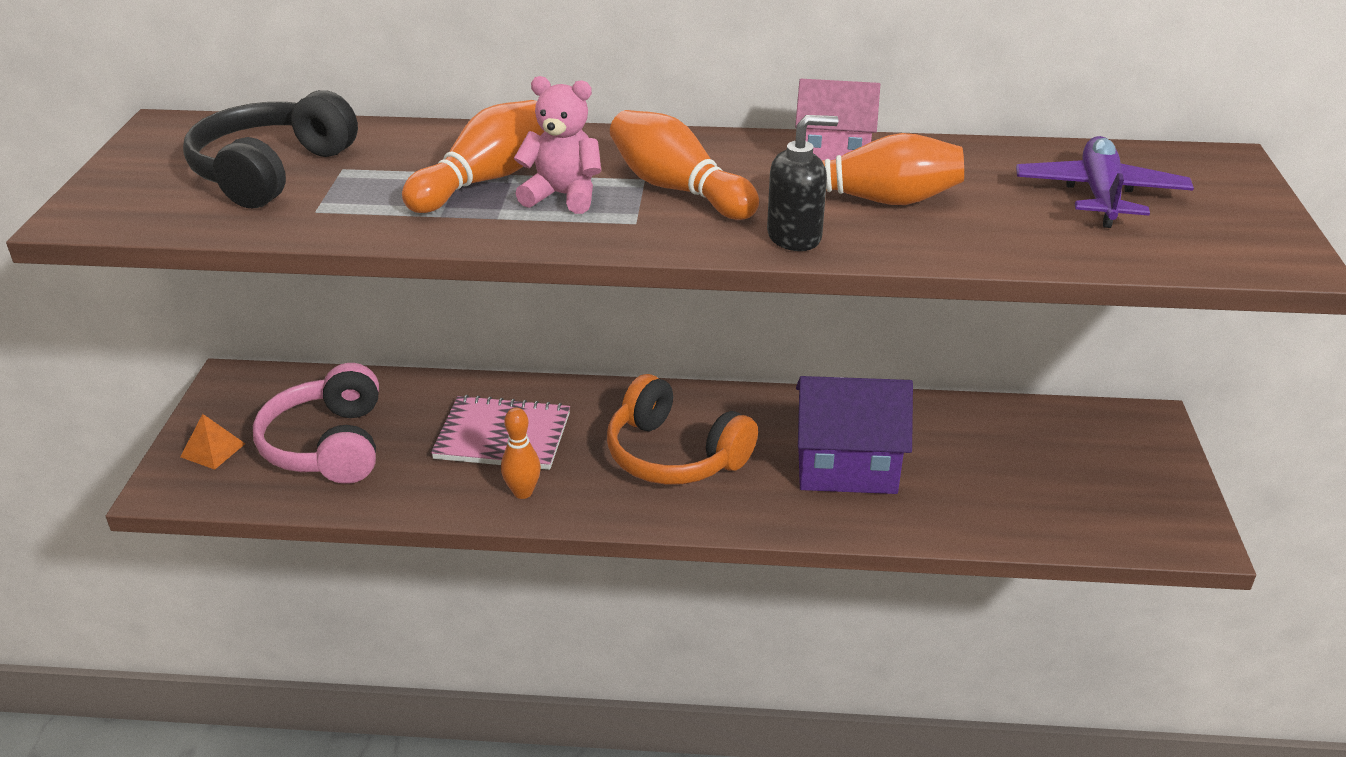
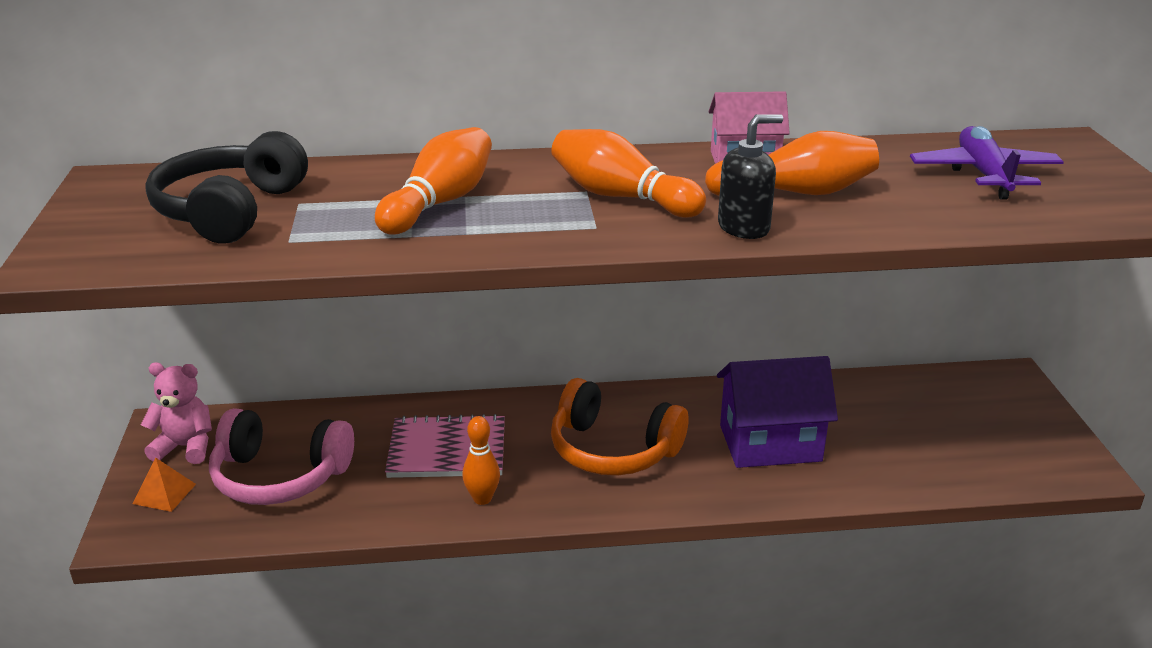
camera: 10 degrees left, 5 degrees down
(328, 445) = (279, 476): pink headphones -> pink headphones turned 60 degrees counterclockwise
(563, 196) = (519, 210): pink teddy bear -> pink teddy bear (185, 447)

